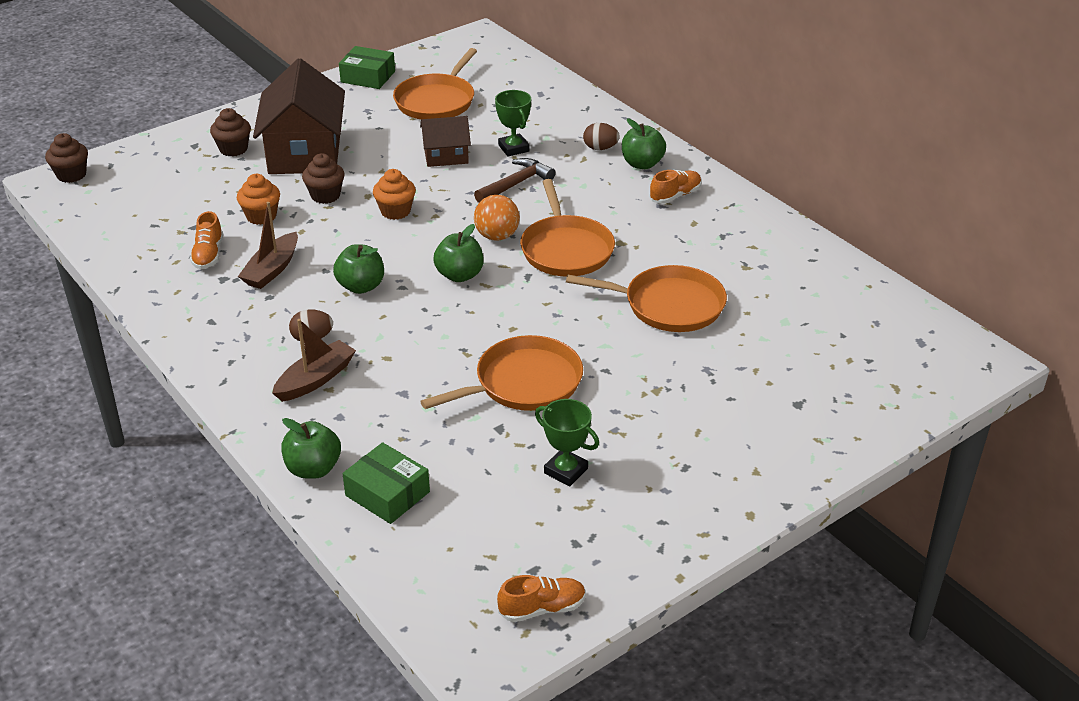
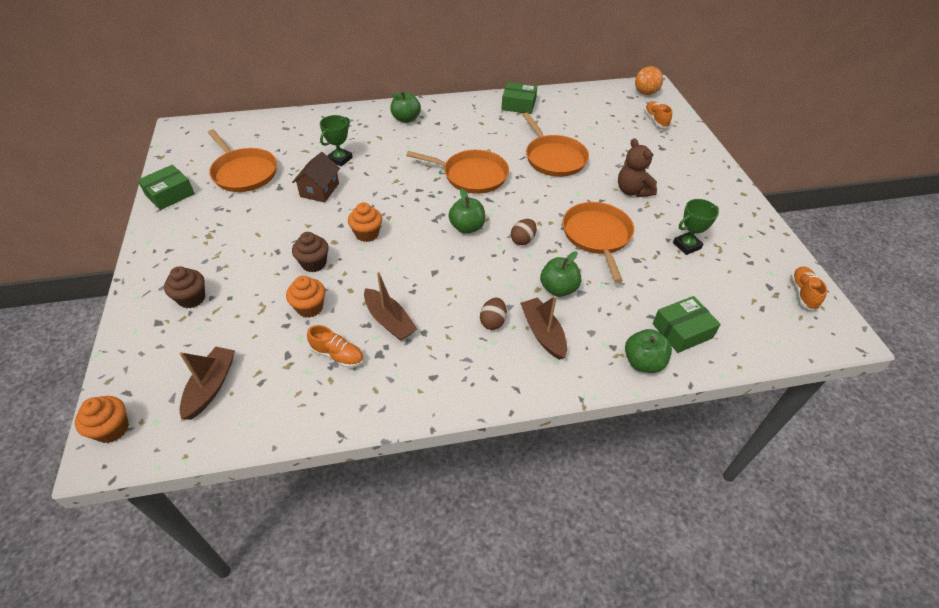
camera: 65 degrees left, 10 degrees up
(71, 175) = (112, 429): brown cupcake -> orange cupcake
(136, 202) = (211, 387): none -> brown boat
(304, 153) = (242, 258): brown house -> none
(361, 286) = (446, 278): green apple -> green apple (558, 288)
(497, 236) = (435, 198): orange ball -> orange ball (645, 93)
(513, 148) = (340, 159): green trophy -> green trophy turned 60 degrees counterclockwise
(516, 184) = (383, 171): brown hammer -> none
(600, 148) = (374, 127): brown egg -> brown egg (522, 240)
(653, 395) = (632, 191): none -> brown teddy bear
(668, 305) = (554, 158): orange pan -> orange pan turned 120 degrees clockwise
(675, 195) = (449, 119): orange shoe -> orange shoe (655, 120)
(774, 241) = (518, 105): none -> green box

